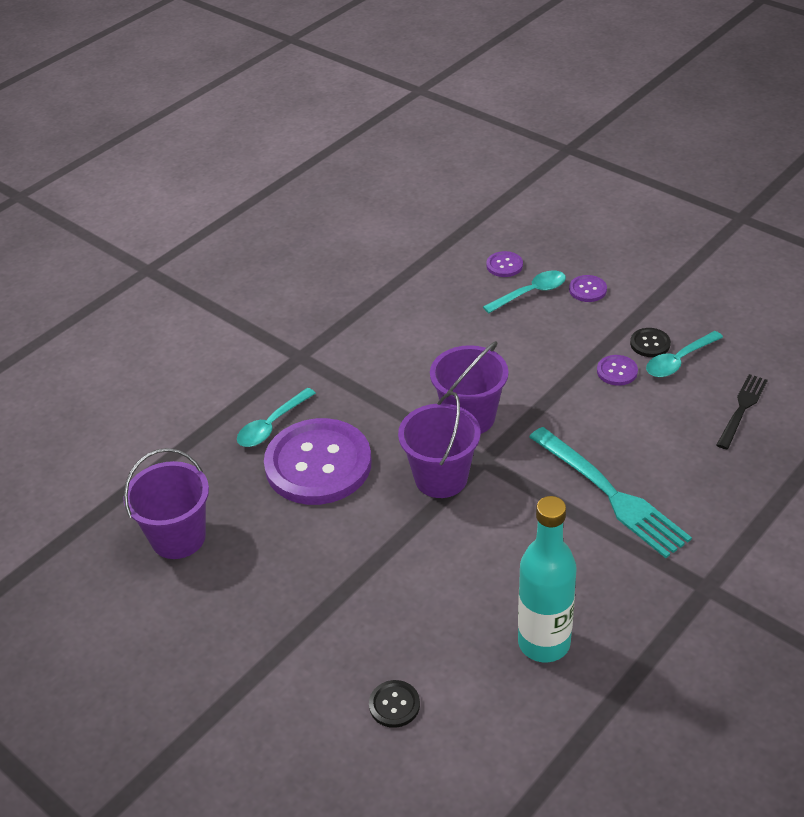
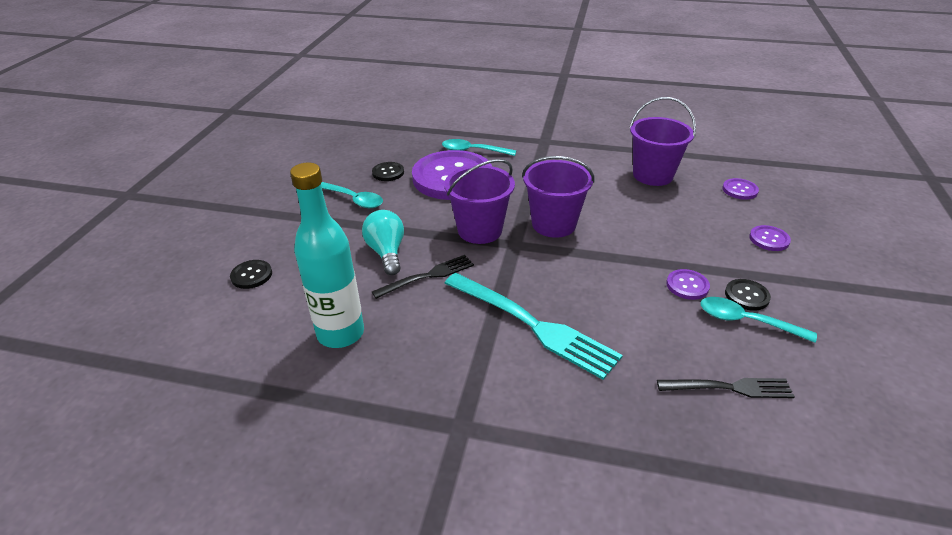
camera: 60 degrees right, 5 degrees down
(178, 537) = (356, 152): purple bucket -> purple bucket (653, 175)
(259, 520) = (388, 172): none -> black button
(430, 568) = (387, 252): none -> turquoise light bulb
(493, 547) = (427, 276): none -> black fork
(531, 293) = (725, 211): turquoise spoon -> turquoise spoon (354, 199)
(610, 494) = (532, 325): turquoise fork -> turquoise fork turned 75 degrees counterclockwise

